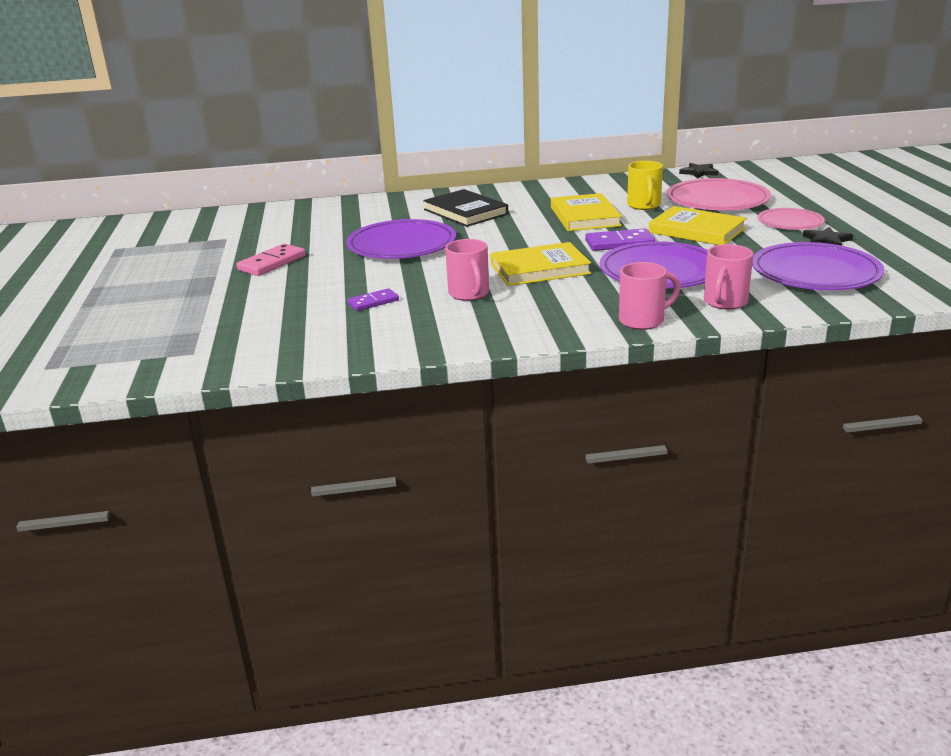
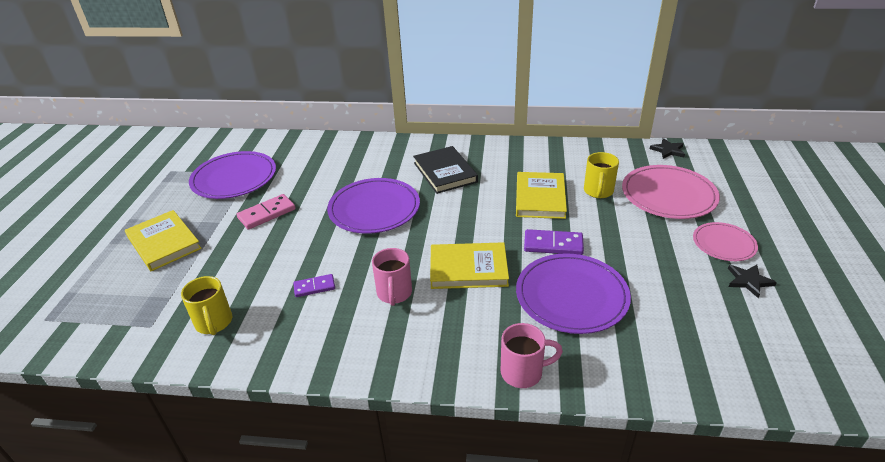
camera: 15 degrees right, 10 degrees up
(271, 340) = (214, 323): none -> yellow mug
(697, 230) = (630, 239): yellow book -> yellow book (164, 243)
(724, 302) = (610, 361): pink mug -> none
(815, 272) = (717, 332): purple plate -> purple plate (234, 178)

